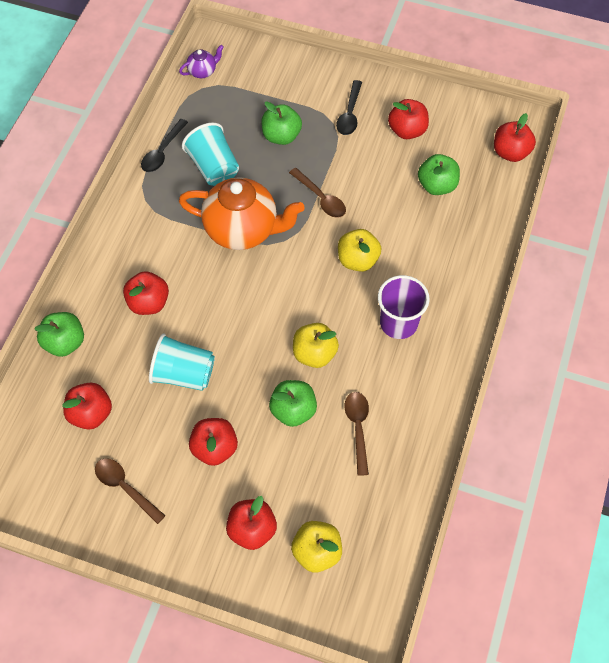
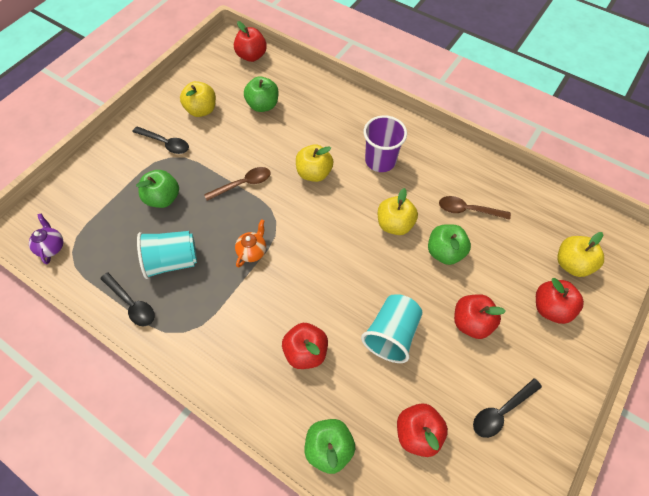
camera: 75 degrees left, 0 degrees up
(125, 487) = (501, 411): brown spoon -> black spoon
(242, 230) = (252, 251): orange teapot -> orange teapot, size x0.43
(407, 130) = (202, 110): red apple -> yellow apple

